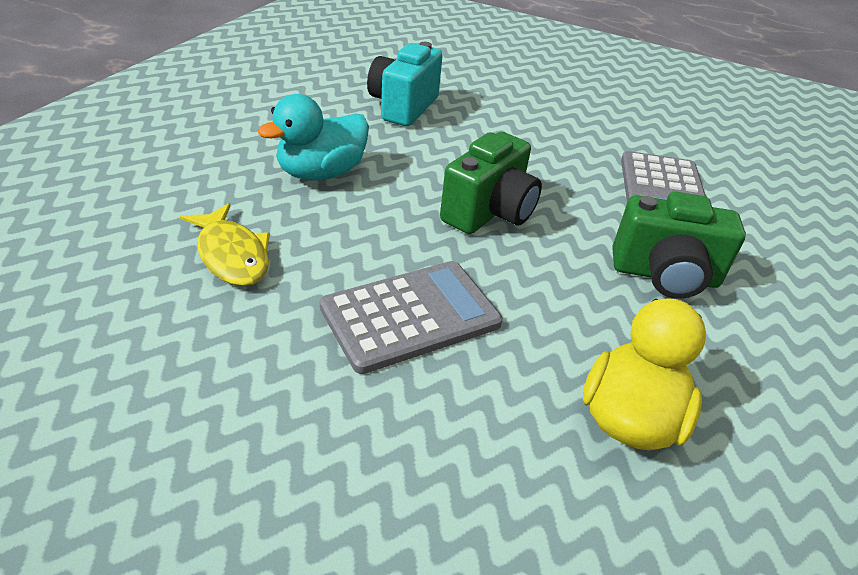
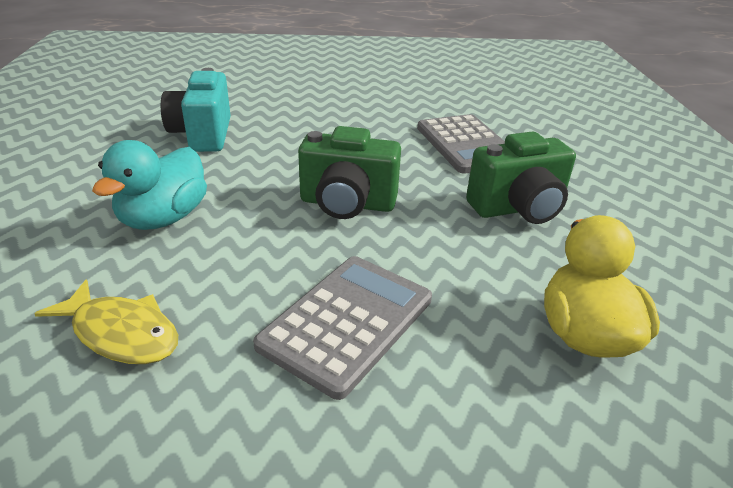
camera: 25 degrees left, 5 degrees down
(489, 212) = (347, 204): green camera -> green camera turned 90 degrees clockwise

